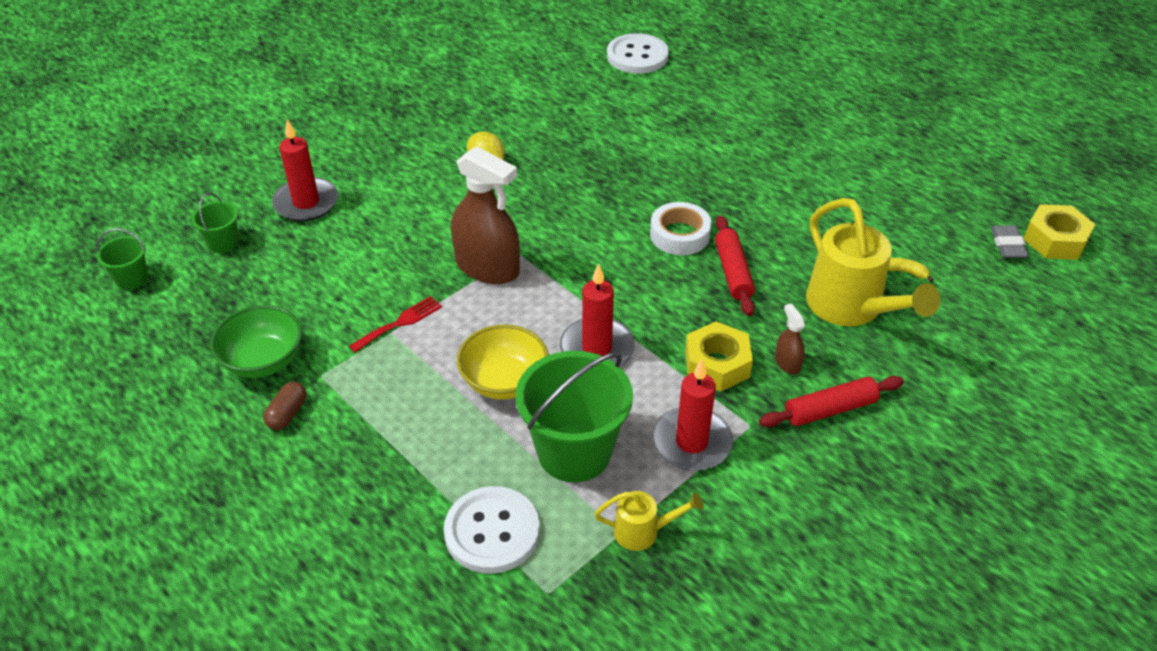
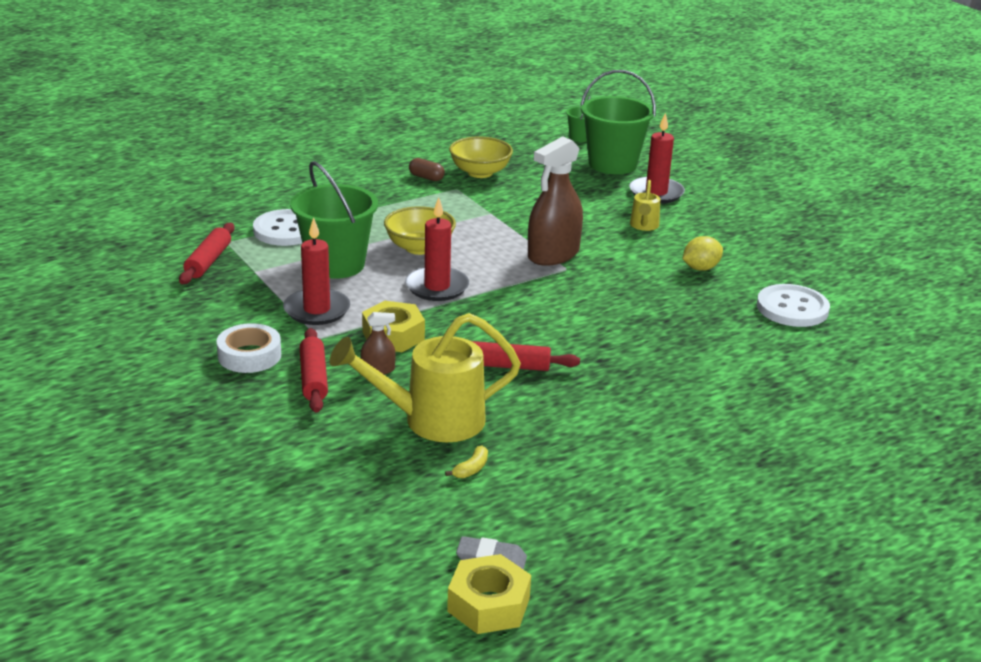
camera: 100 degrees right, 15 degrees down
(223, 243) = (612, 164): green bucket -> green bucket, size x2.09
(263, 361) = (480, 172): green bowl -> yellow bowl
(400, 323) = (499, 217): red fork -> none
(612, 596) = (208, 261): none -> red rolling pin
(637, 56) = (910, 376): white button -> white button (792, 308)
(643, 531) = (250, 279): yellow watering can -> yellow watering can (644, 226)
(679, 235) = (571, 348): white tape -> white tape (249, 355)

